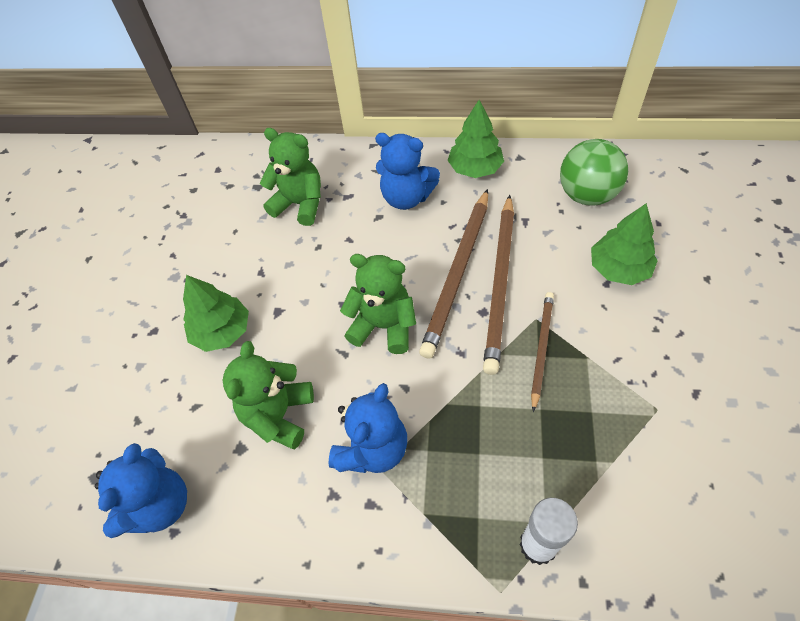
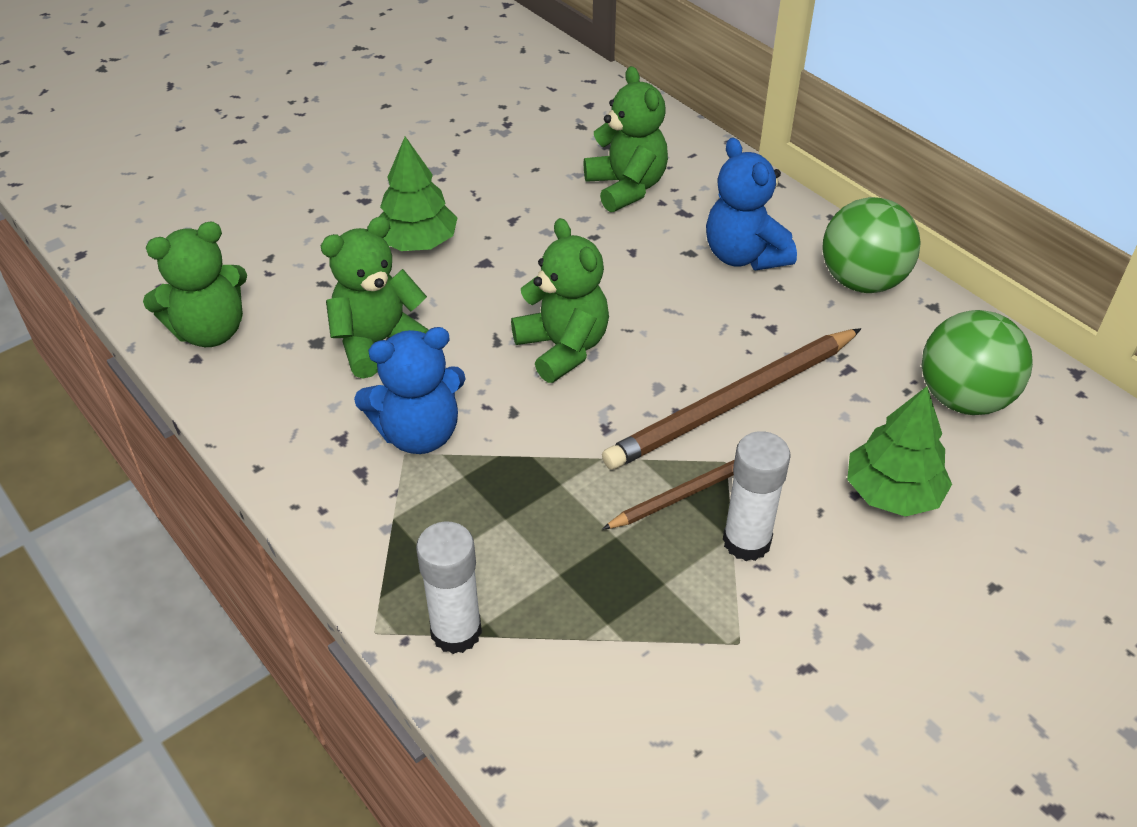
camera: 40 degrees right, 10 degrees down
(160, 505) = (210, 331): blue teddy bear -> green teddy bear
(458, 273) = (701, 360): brown pencil -> none
(475, 169) = (862, 281): green tree -> green ball
(596, 353) = (746, 541): none -> white glue stick

